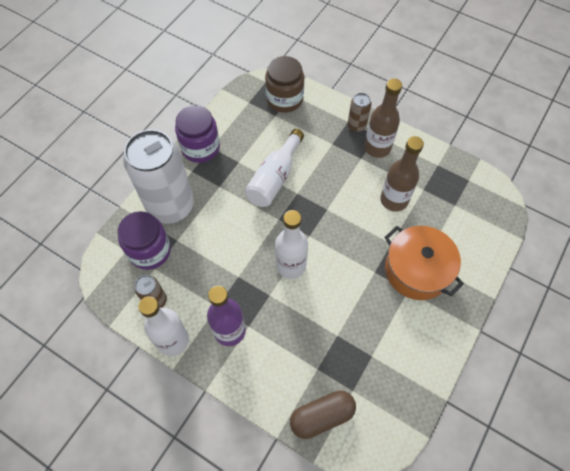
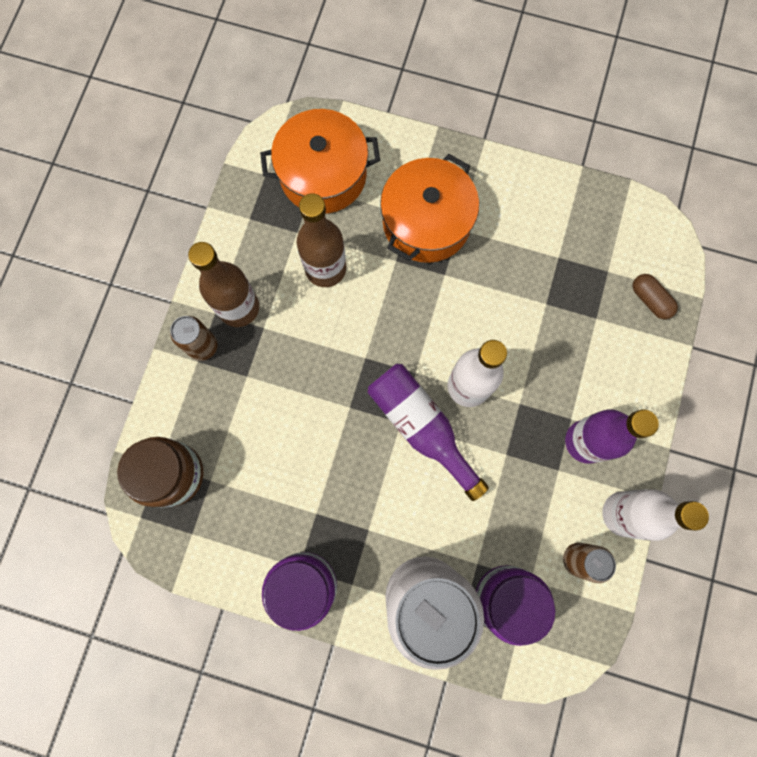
camera: 105 degrees left, 15 degrees up
(271, 230) = (421, 428): none -> purple bottle
(275, 177) = (330, 447): white bottle -> none
(322, 416) = (650, 300): brown capsule -> brown capsule, size x0.62
(464, 213) = (323, 175): none -> orange pot

